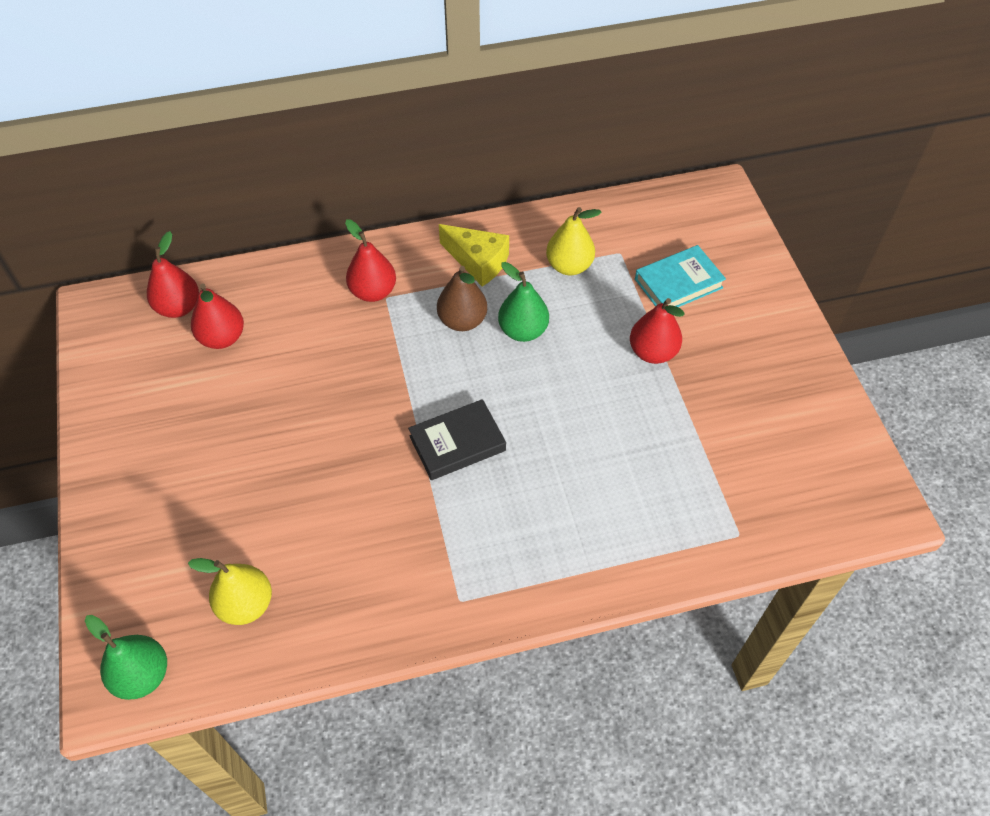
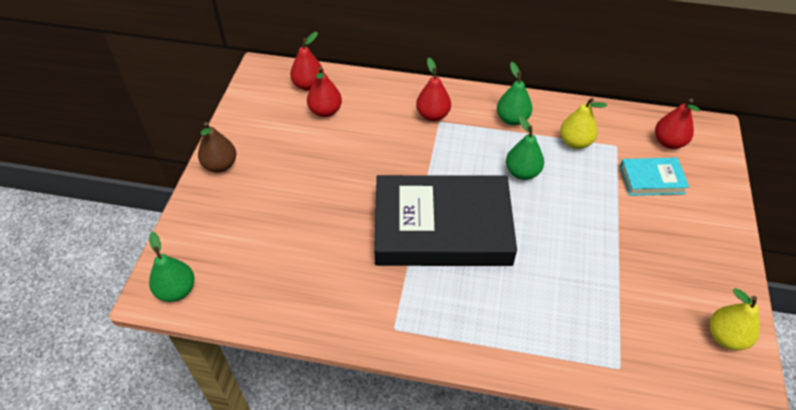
camera: 25 degrees right, 5 degrees down
(246, 604) = (258, 274): yellow pear -> yellow pear (726, 337)
(457, 443) = (442, 227): black book -> black book, size x2.23
(462, 321) = (483, 152): brown pear -> brown pear (220, 165)
(478, 261) = (512, 119): yellow cheese -> green pear
(652, 352) = (610, 218): red pear -> red pear (668, 142)

